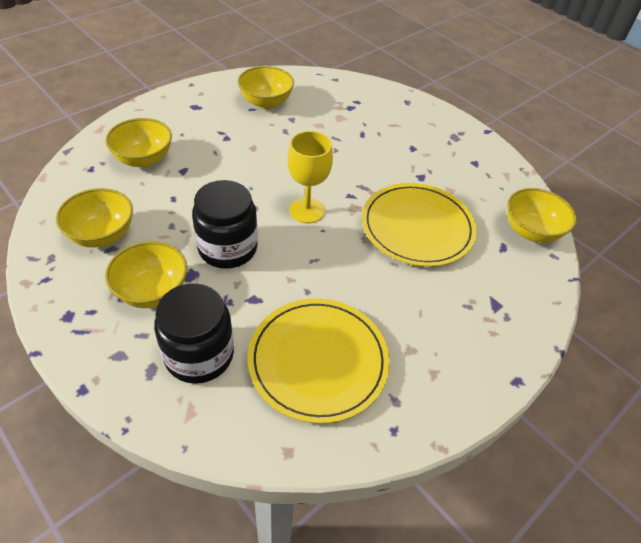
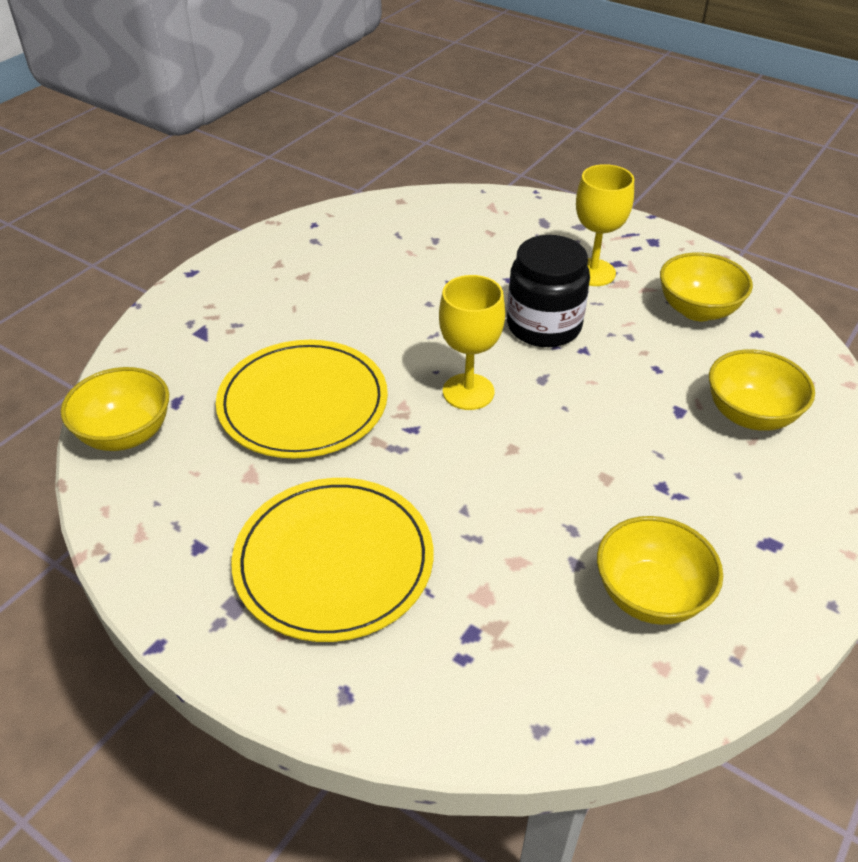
camera: 170 degrees right, 5 degrees down
(152, 291) = (593, 272): yellow bowl -> yellow goblet
(199, 355) = (509, 238): black jar -> none
(318, 360) = (395, 253): yellow plate -> yellow plate (334, 561)

